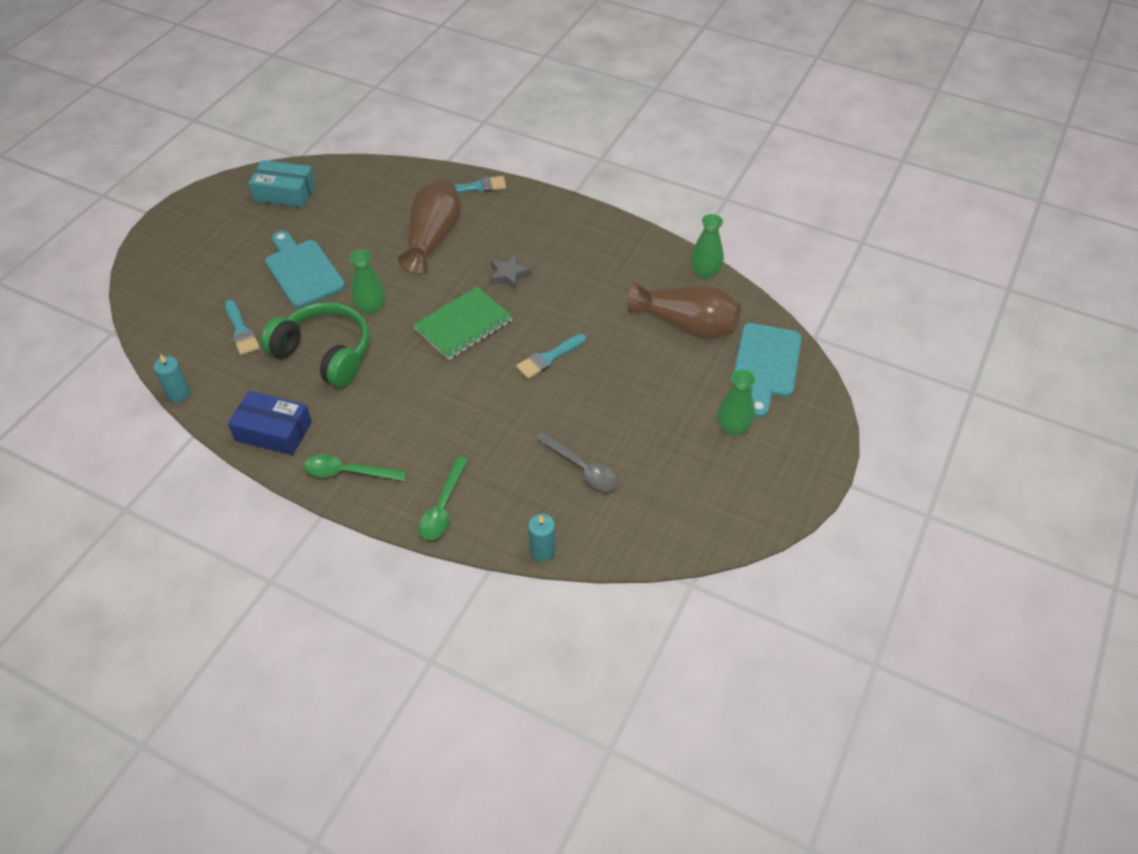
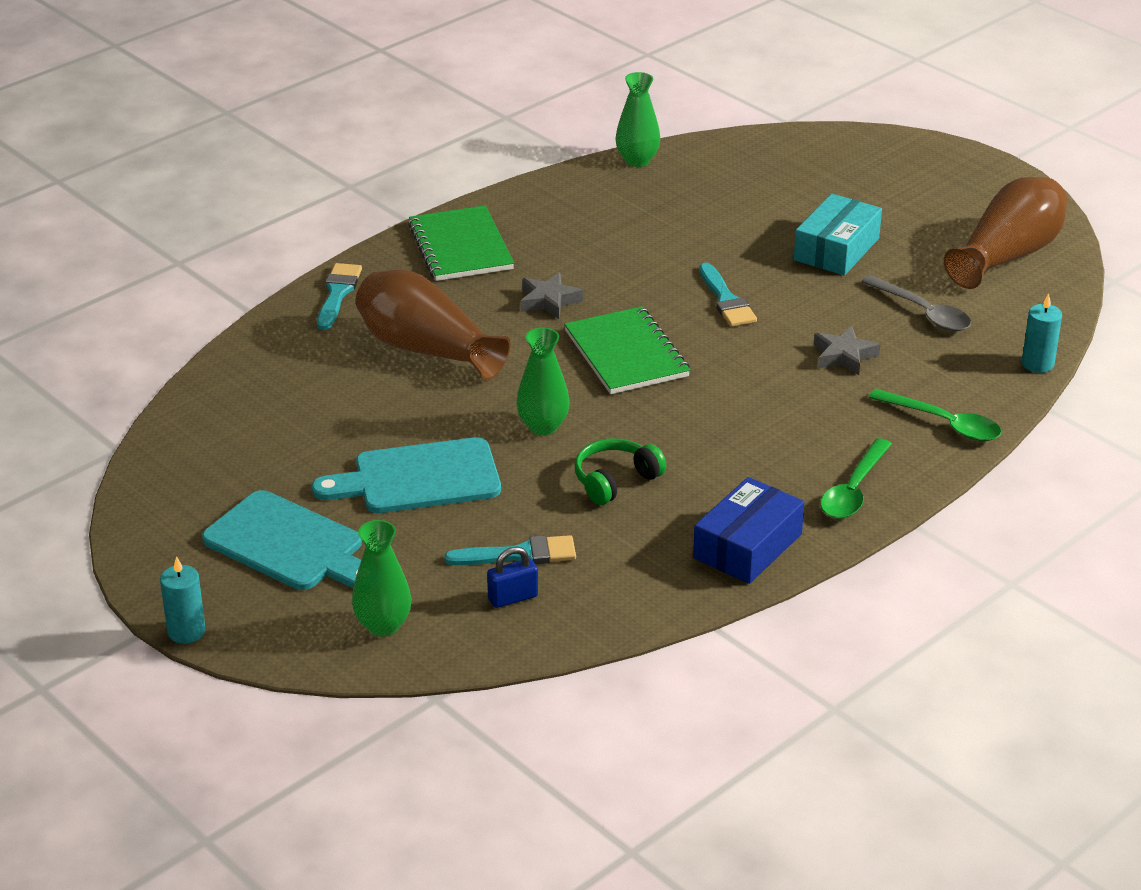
camera: 70 degrees left, 15 degrees down
(178, 393) = (624, 631): turquoise candle -> turquoise candle (186, 631)
(200, 338) = (513, 598): none -> blue padlock
(285, 192) = (208, 473): turquoise box -> turquoise box (836, 249)
(325, 353) = (615, 480): green headphones -> green headphones, size x0.55
(506, 434) = (844, 356): none -> grey star
(552, 221) = (461, 247): none -> green notebook
(582, 468) = (923, 312): grey spoon -> grey spoon turned 75 degrees clockwise
(686, 325) = (723, 193): brown vase -> brown vase (1007, 255)
(733, 427) = (904, 202): green vase -> green vase (383, 625)
(766, 365) = (817, 159): turquoise cutting board -> turquoise cutting board (289, 545)

